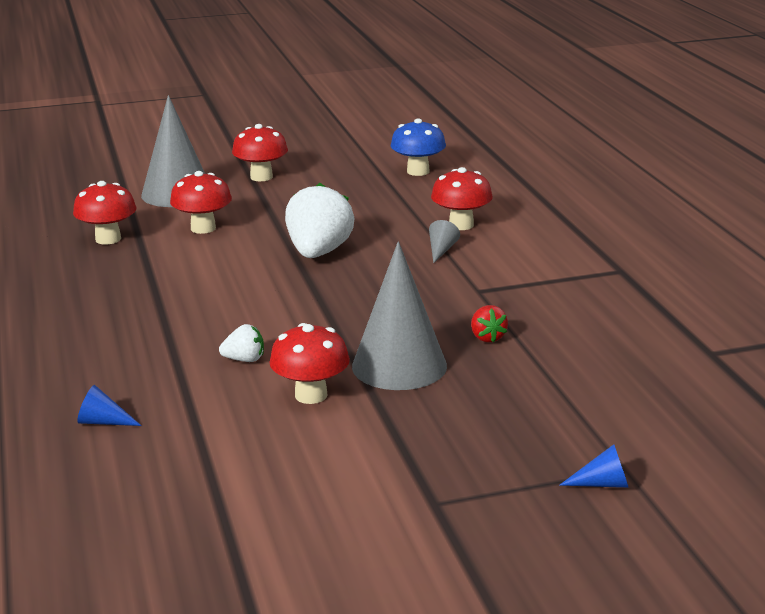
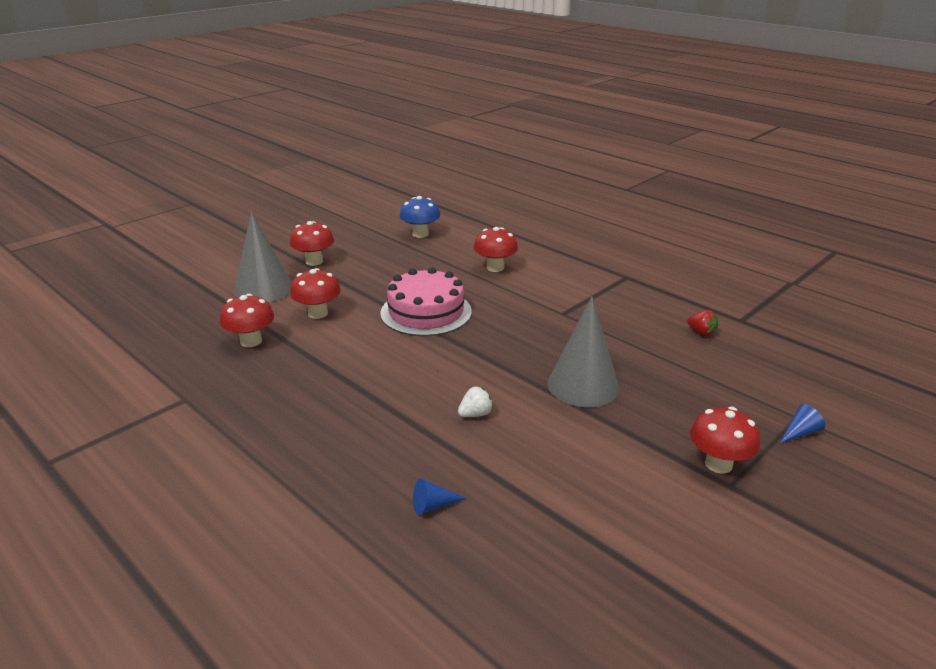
camera: 30 degrees left, 5 degrees up
(311, 395) = (554, 428): red mushroom -> red mushroom (718, 464)
(318, 253) = (426, 312): white strawberry -> pink cake
(441, 250) = (505, 289): grey cone -> none
(487, 337) = (610, 347): red strawberry -> red strawberry (701, 333)

